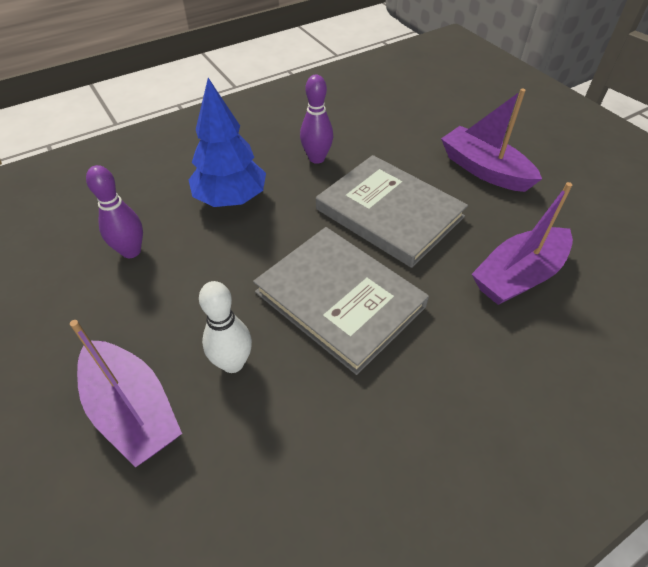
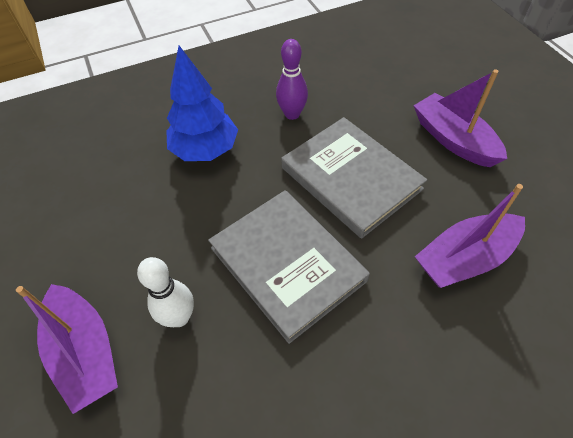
camera: 10 degrees right, 5 degrees up
(131, 251) = (108, 195): purple bowling pin -> none

